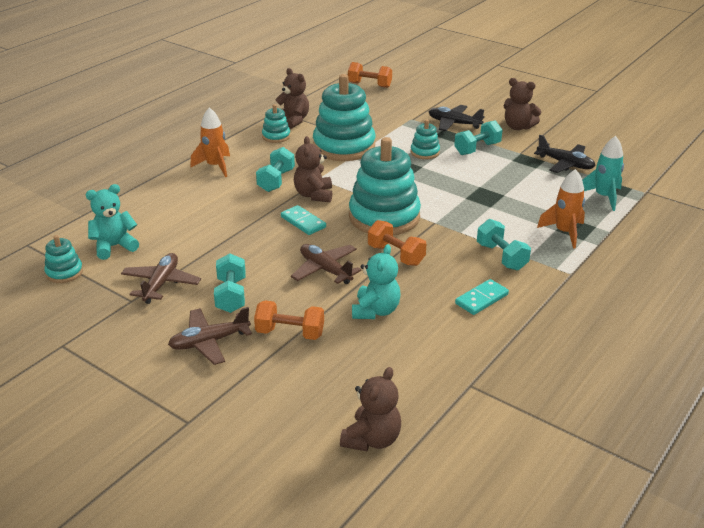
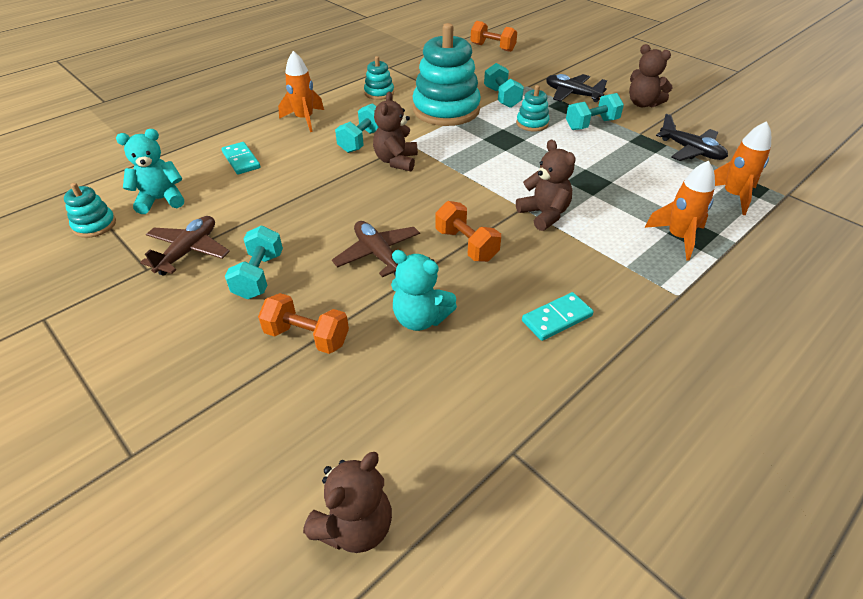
camera: 10 degrees right, 10 degrees up
(209, 342) = (208, 337): brown plane -> none
(293, 121) = (402, 78): brown teddy bear -> brown teddy bear (544, 214)
(303, 222) = (373, 192): turquoise domino -> turquoise domino (241, 160)
(375, 311) = (420, 318): turquoise teddy bear -> turquoise teddy bear turned 90 degrees clockwise
(384, 217) = (466, 195): turquoise stacking toy -> none
(501, 257) = (593, 261): turquoise dumbbell -> turquoise dumbbell (502, 97)
(603, 197) = (732, 196): turquoise rocket -> orange rocket

